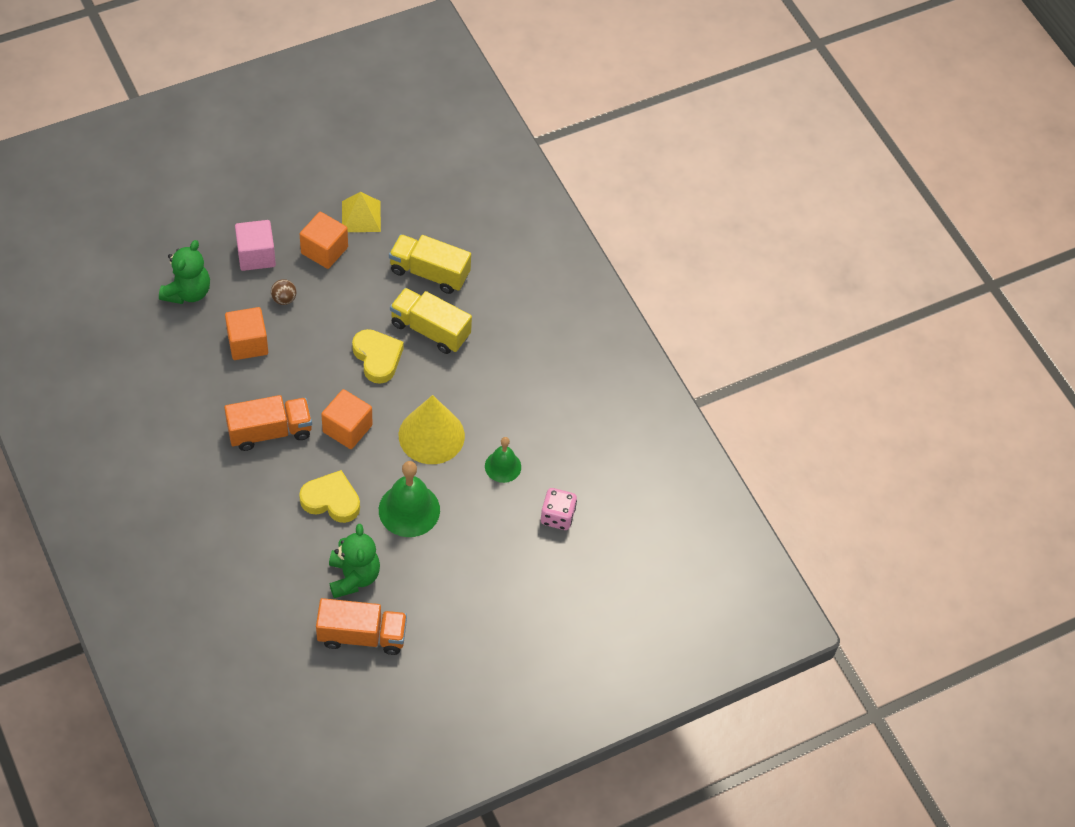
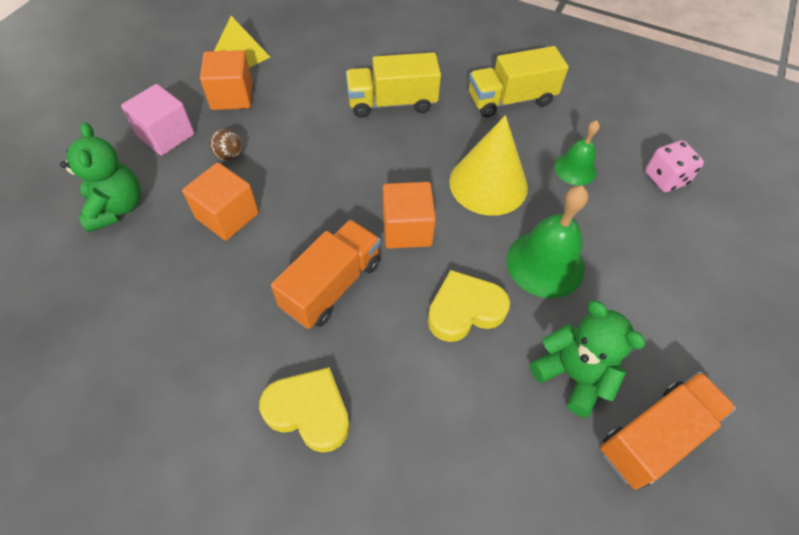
camera: 35 degrees left, 0 degrees up
(377, 358) = (370, 151): yellow heart -> yellow heart (309, 411)
(429, 273) = (345, 63): yellow truck -> yellow truck (511, 100)

